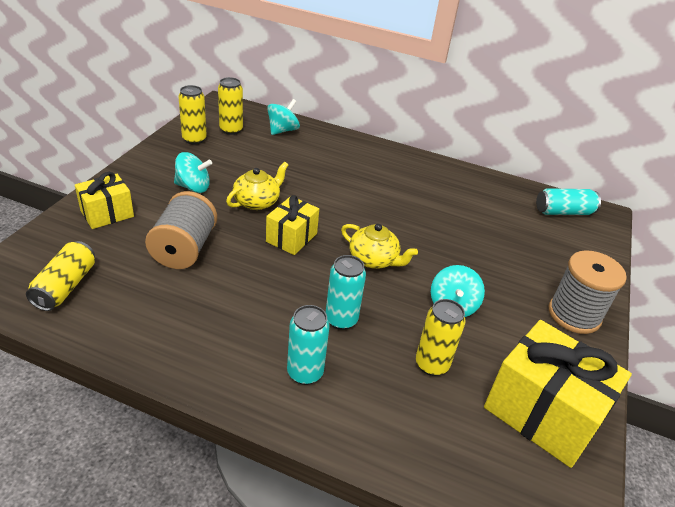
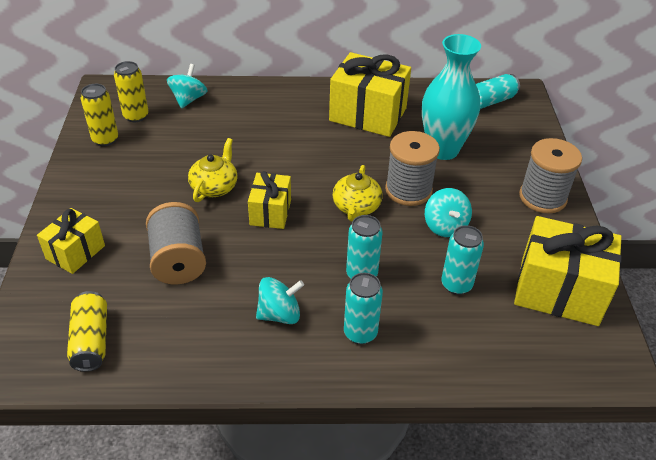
camera: 20 degrees left, 5 degrees up
(193, 187) = (142, 193): turquoise spinning top -> turquoise spinning top (279, 314)
(374, 259) = (356, 207): yellow teapot -> yellow teapot turned 90 degrees clockwise
(431, 364) = (456, 285): yellow can -> turquoise can
(434, 187) = (368, 114): none -> yellow gift
(434, 262) = (408, 190): none -> grey spool
(491, 238) = (443, 150): none -> turquoise vase

